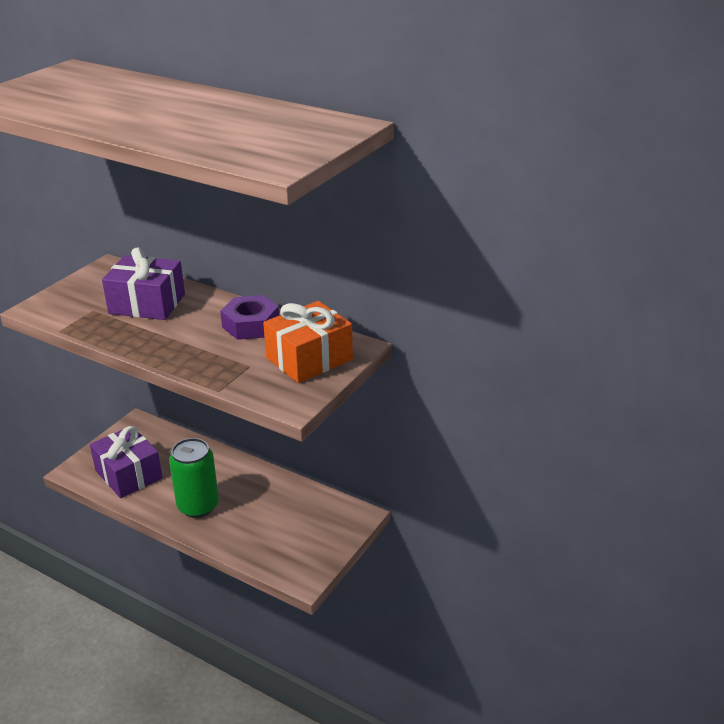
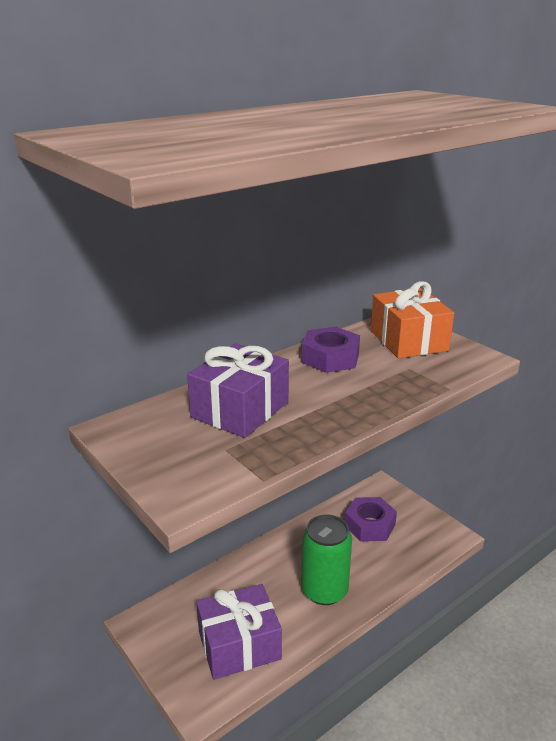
camera: 70 degrees left, 5 degrees down
(294, 518) = (369, 525): none -> purple nut

